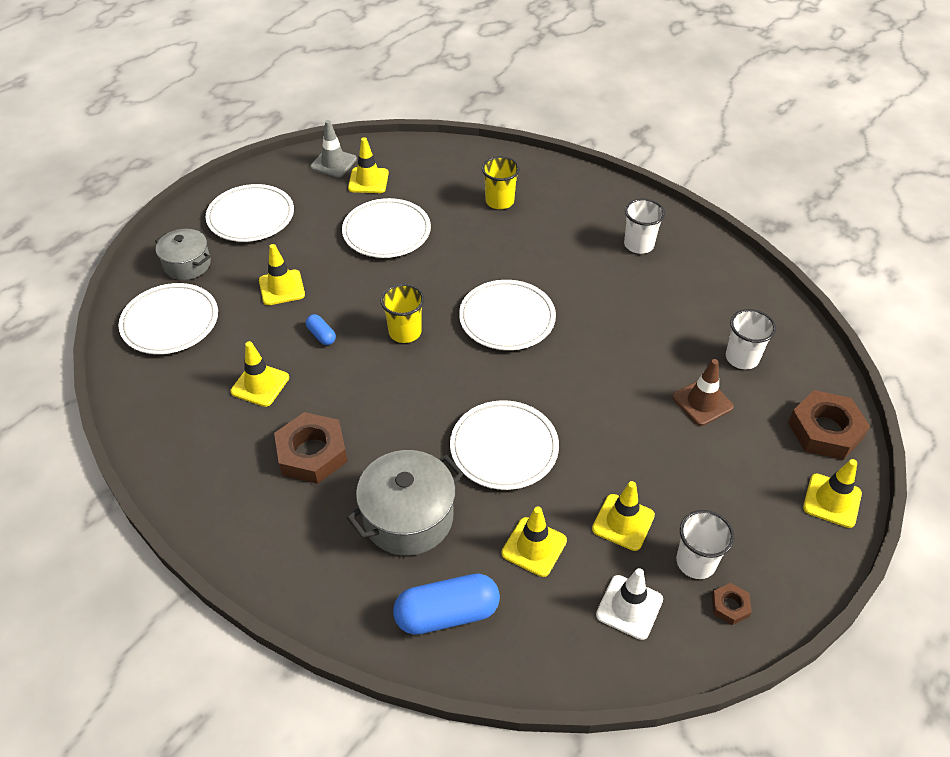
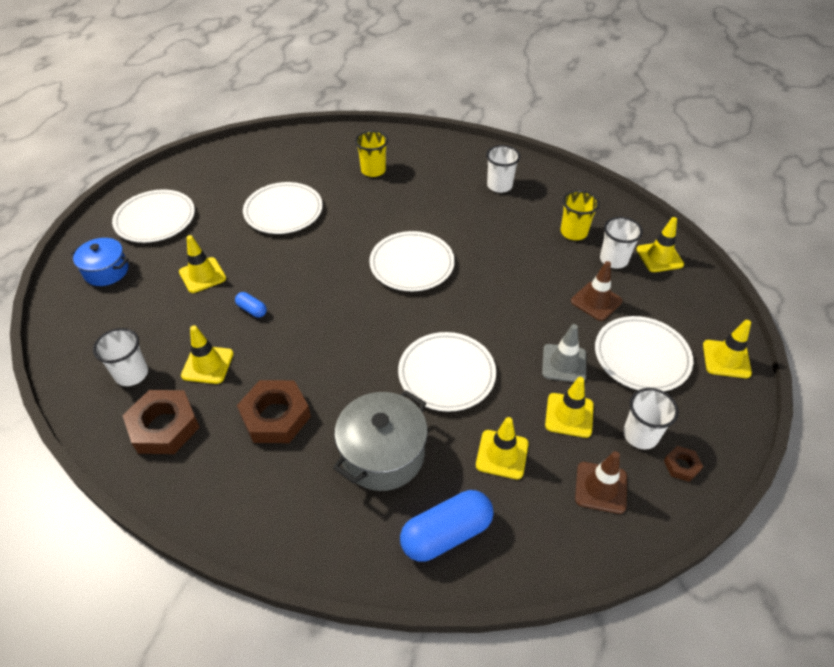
camera: 15 degrees left, 0 degrees up
(170, 322) = (104, 325): white plate -> white plate (641, 357)
(184, 378) = (132, 374): none -> white cup
(187, 264) = (106, 271): grey pot -> blue pot
(333, 163) = (218, 162): grey traffic cone -> grey traffic cone (564, 363)
(368, 181) = (254, 172): yellow traffic cone -> yellow traffic cone (659, 257)
(405, 332) = (327, 292): yellow cup -> yellow cup (573, 232)
(629, 607) = (601, 487): white traffic cone -> brown traffic cone
(825, 430) = (699, 304): brown nut -> brown nut (164, 426)

